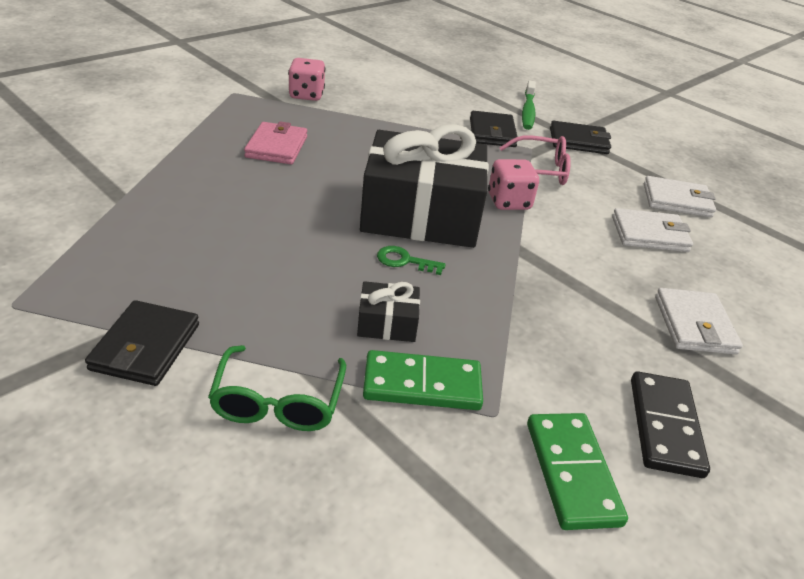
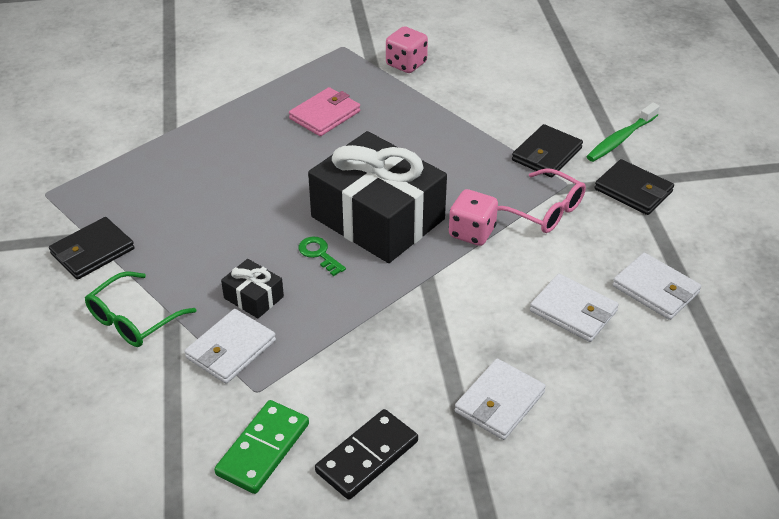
camera: 40 degrees right, 5 degrees up
(422, 384) = (231, 349): green domino -> white wallet

